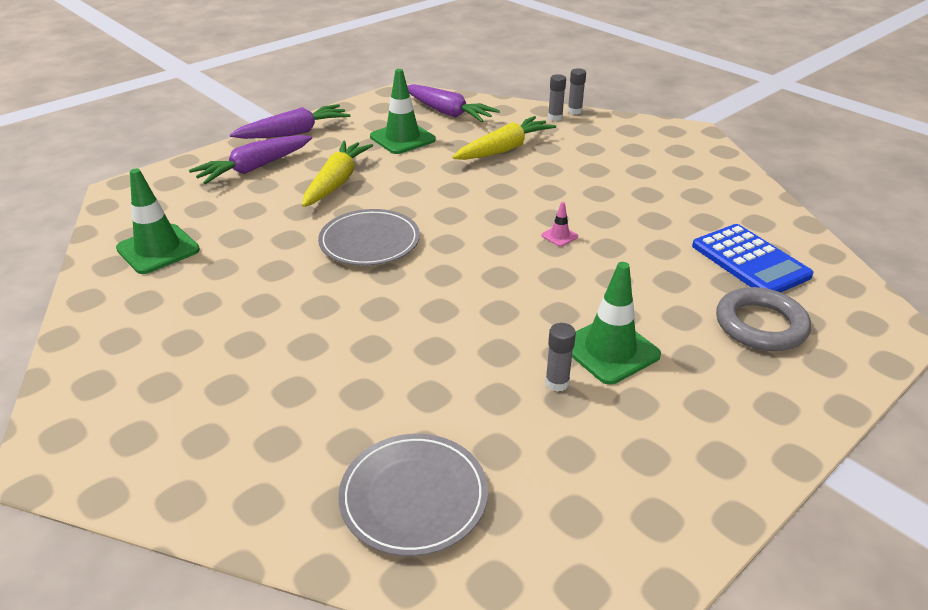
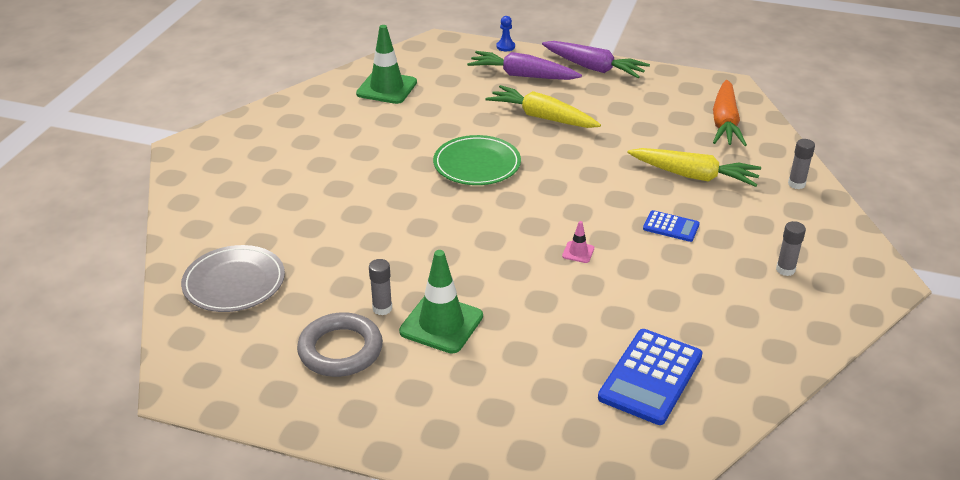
camera: 60 degrees right, 0 degrees up
(192, 159) = (505, 46): none -> blue pawn
(336, 182) = (542, 117): yellow carrot -> yellow carrot turned 135 degrees counterclockwise
(369, 242) = (477, 164): grey plate -> green plate
(402, 138) = (647, 118): green traffic cone -> none
(447, 112) = (725, 123): purple carrot -> orange carrot
(562, 182) = (671, 227): none -> blue calculator
(574, 111) = (827, 191): grey glue stick -> grey glue stick (785, 270)
(760, 325) = (548, 403): grey ring -> grey ring (340, 350)

